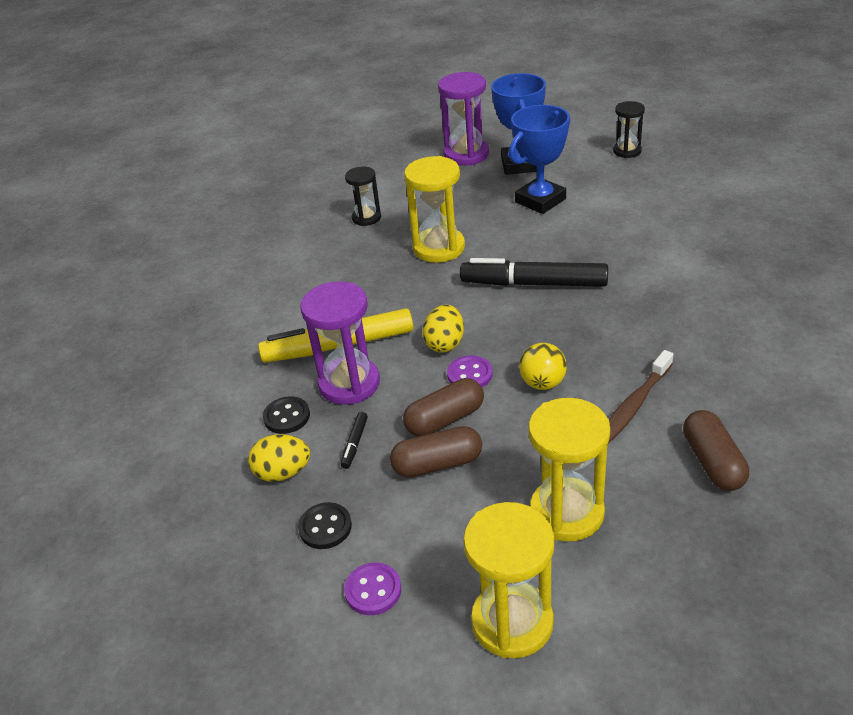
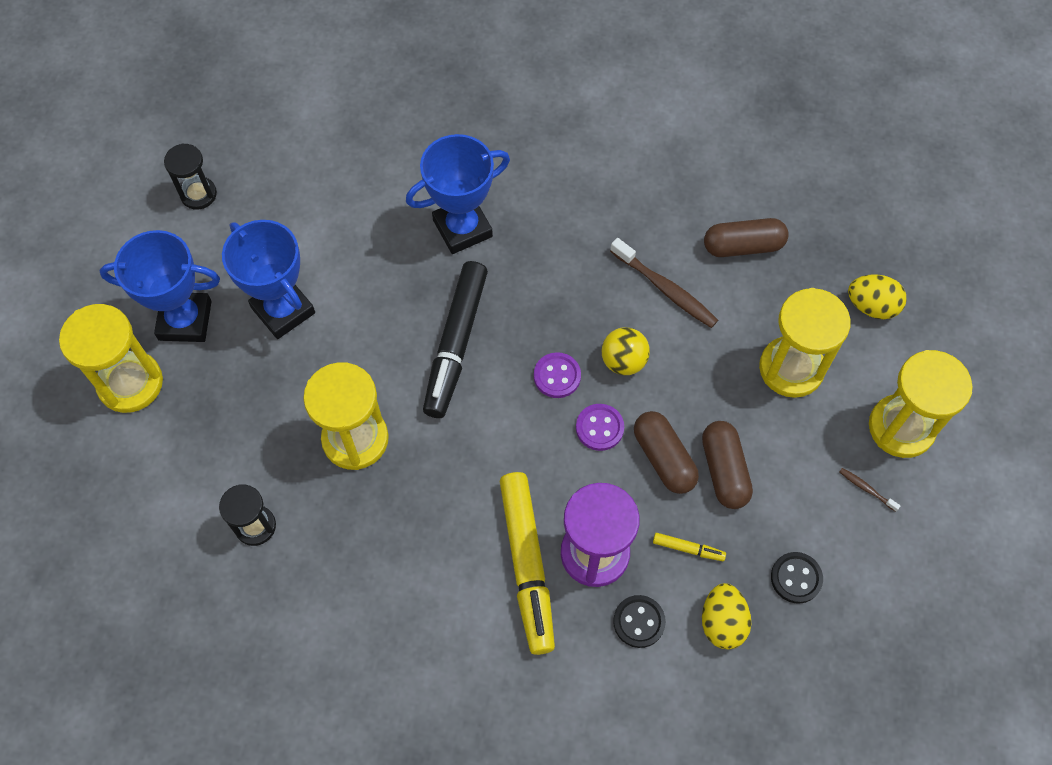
camera: 90 degrees left, 25 degrees up
(355, 444) = (688, 549): black marker -> yellow marker
(373, 590) = (868, 536): purple button -> purple button (557, 376)
(429, 587) = (866, 489): none -> brown toothbrush
(445, 343) = (544, 448): yellow egg -> yellow egg (871, 306)
(466, 154) = (130, 383): purple hourglass -> yellow hourglass
(650, 272) = (462, 228): none -> blue trophy

